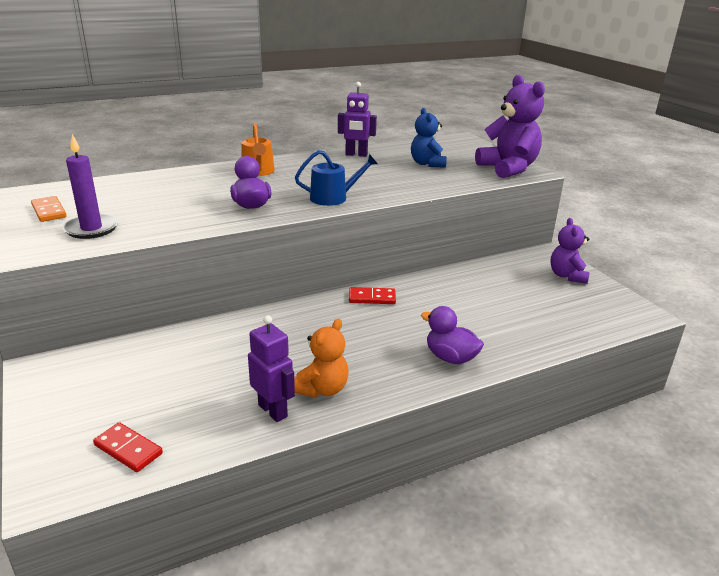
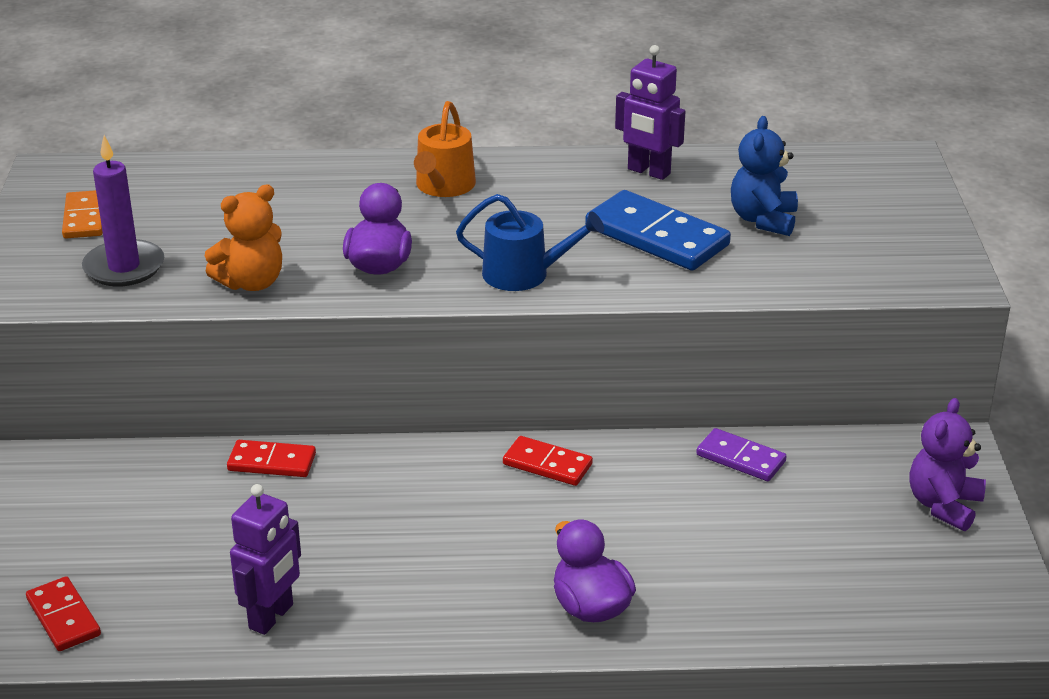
camera: 25 degrees right, 5 degrees up
(216, 329) = (272, 462): none -> red domino
(273, 410) = (272, 617): purple robot -> purple robot turned 45 degrees clockwise
(322, 389) = (360, 604): orange teddy bear -> orange teddy bear (251, 282)
(384, 176) = (656, 236): none -> blue domino
(462, 276) = (740, 458): none -> purple domino
(508, 169) = (913, 262): purple teddy bear -> none

